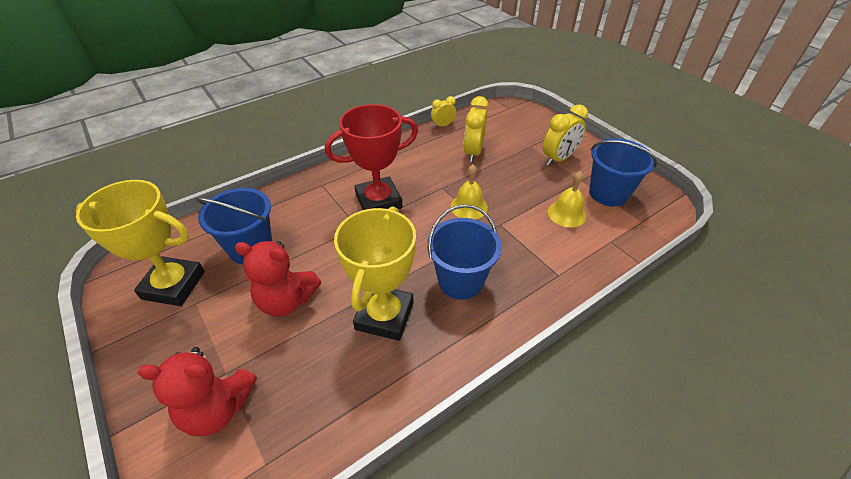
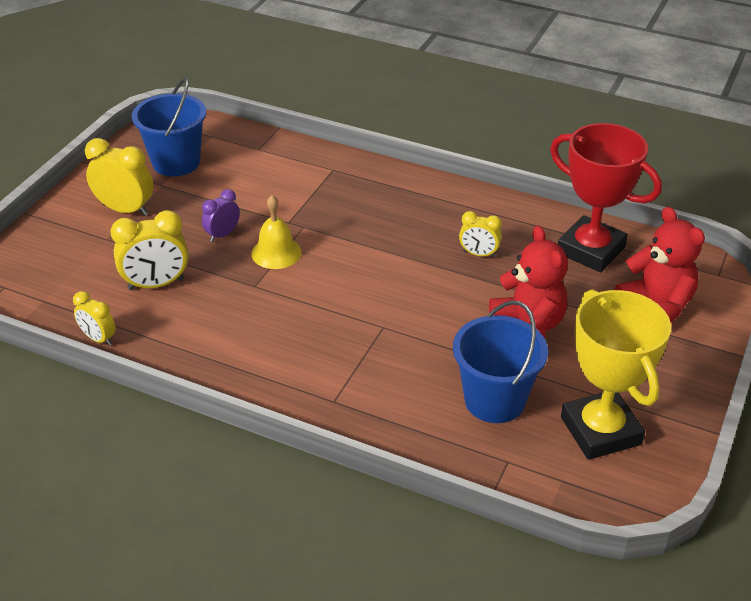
camera: 120 degrees left, 5 degrees down
(378, 201) = (324, 329): red trophy -> red trophy (590, 250)
(384, 316) = (478, 254): yellow trophy -> yellow clock
(460, 281) = (394, 223): blue bucket -> none
(505, 190) = (222, 235): none -> purple clock
(566, 214) = (235, 182): yellow bell -> none

